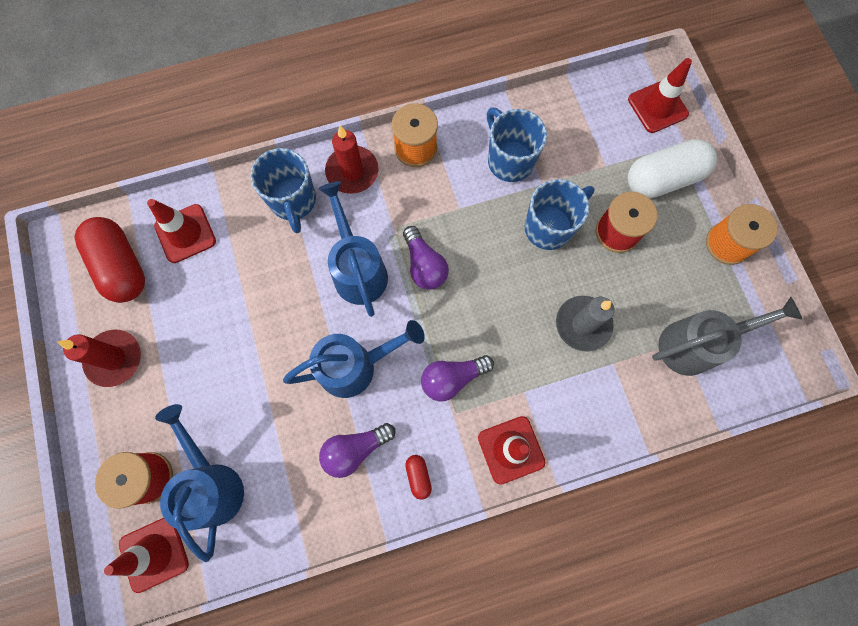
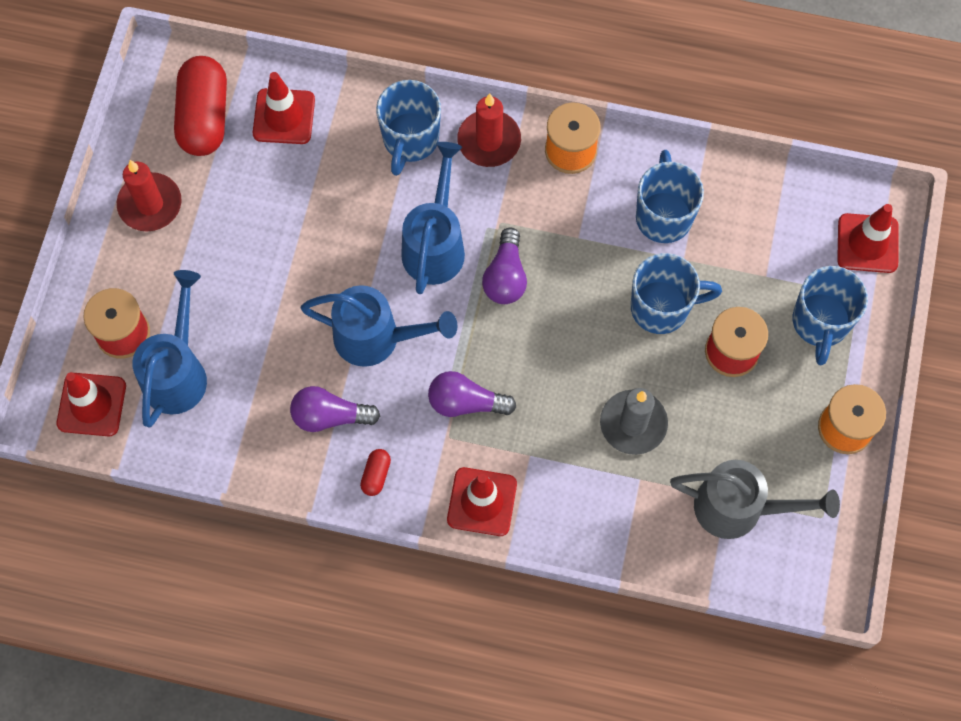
camera: 30 degrees right, 5 degrees down
(663, 179) = (820, 323): white capsule -> blue mug

